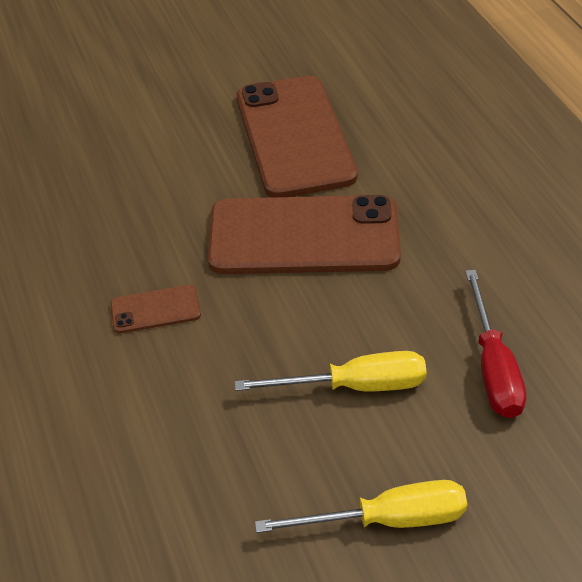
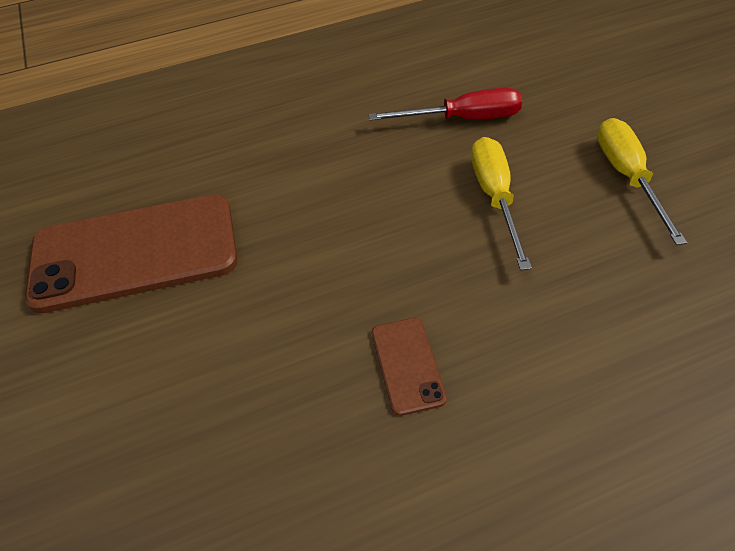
camera: 90 degrees left, 5 degrees up
(304, 236) = (300, 238): brown phone -> none

